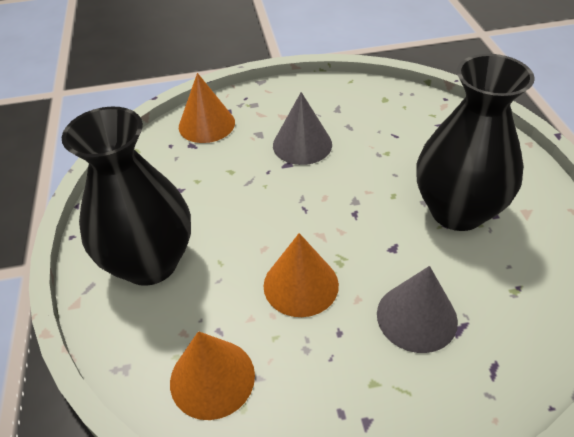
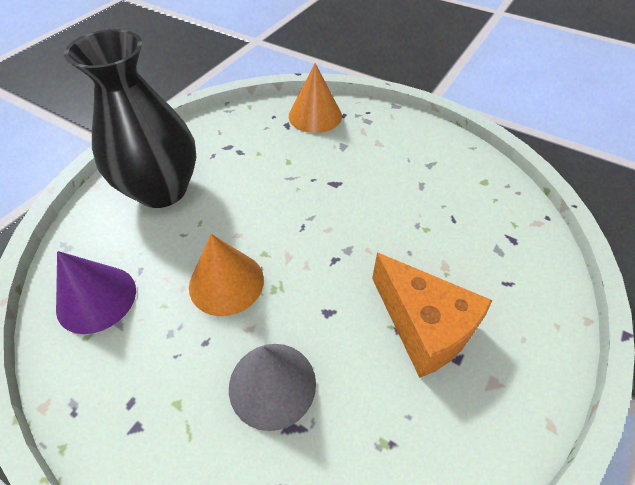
camera: 40 degrees right, 5 degrees up
(212, 378) = (96, 298): orange cone -> purple cone
(302, 144) = (364, 175): grey cone -> none
(457, 211) = (424, 326): black vase -> orange cheese

